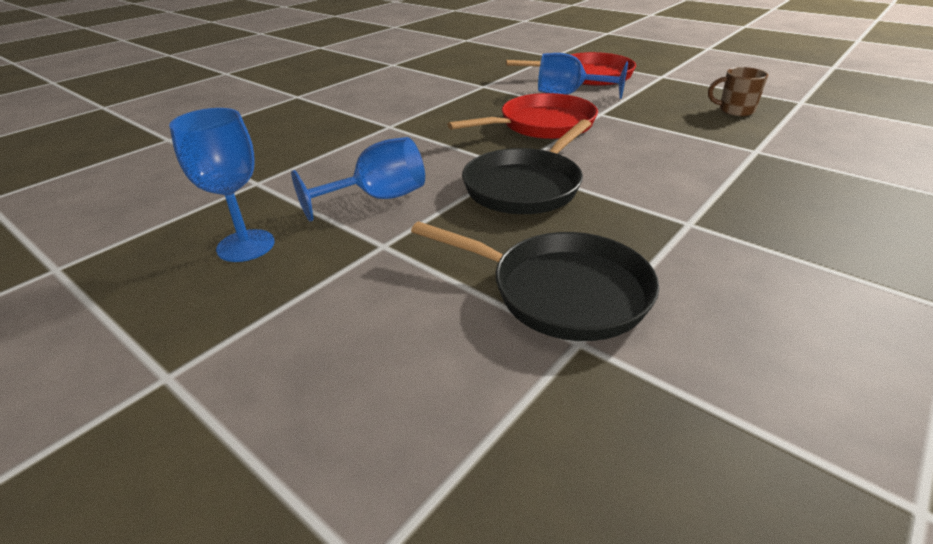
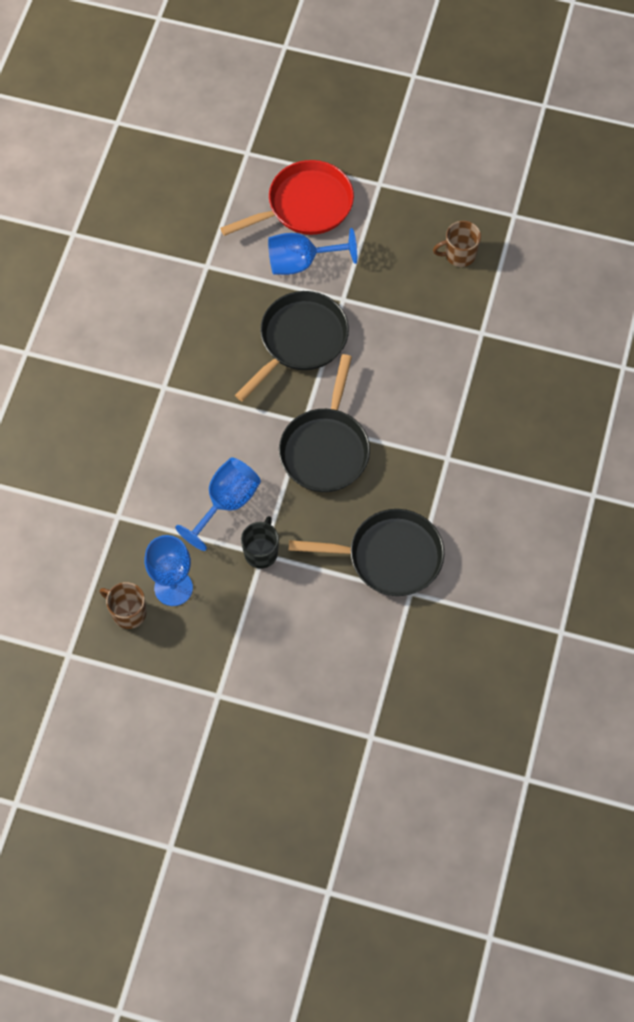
camera: 25 degrees left, 30 degrees up
(169, 252) = (128, 612): none -> brown mug
(382, 243) = (261, 552): none -> black mug
(542, 125) = (300, 340): red pan -> black pan

